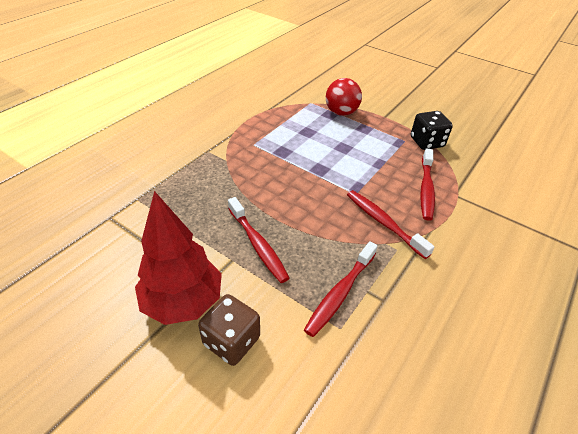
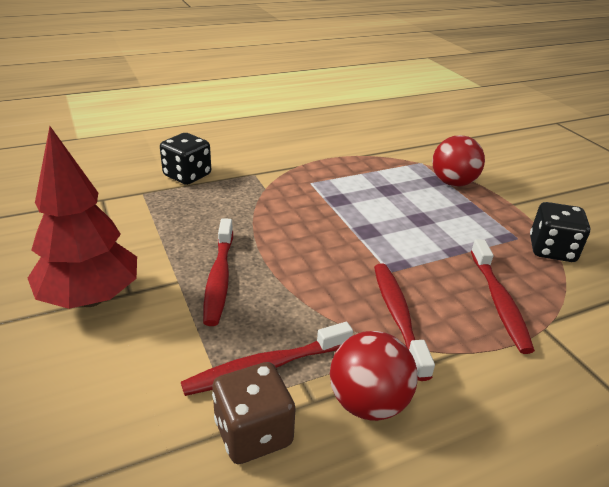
camera: 30 degrees right, 10 degrees down
(158, 170) = (187, 175): none -> black dice
(231, 341) = (98, 357): brown dice -> brown dice (253, 433)
(411, 285) = (368, 402): none -> red ball
(426, 189) = (499, 302): red toothbrush -> red toothbrush turned 45 degrees counterclockwise

